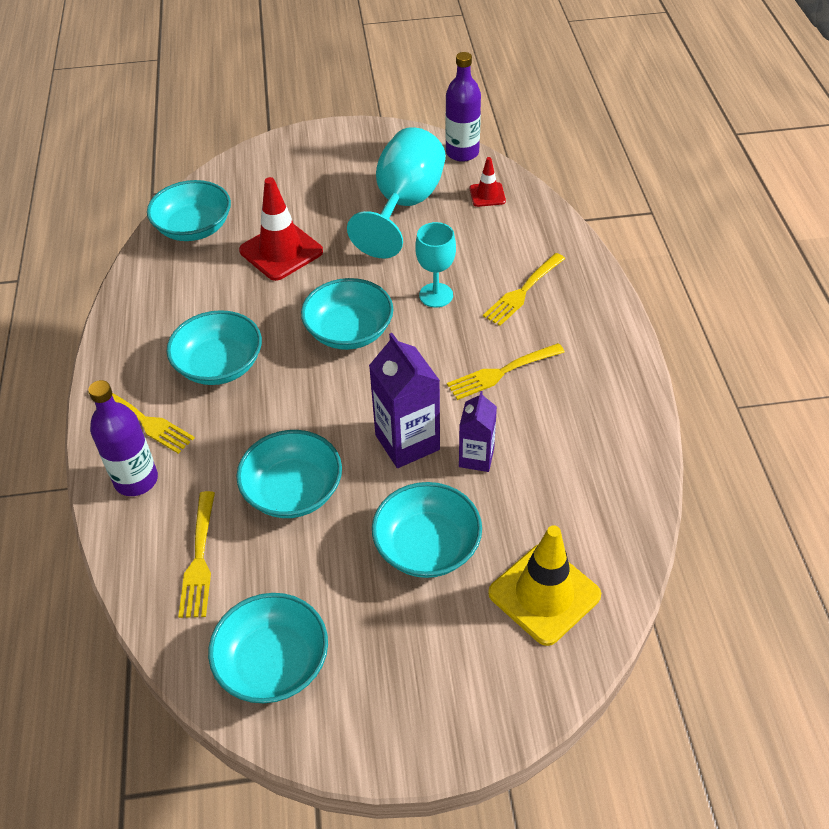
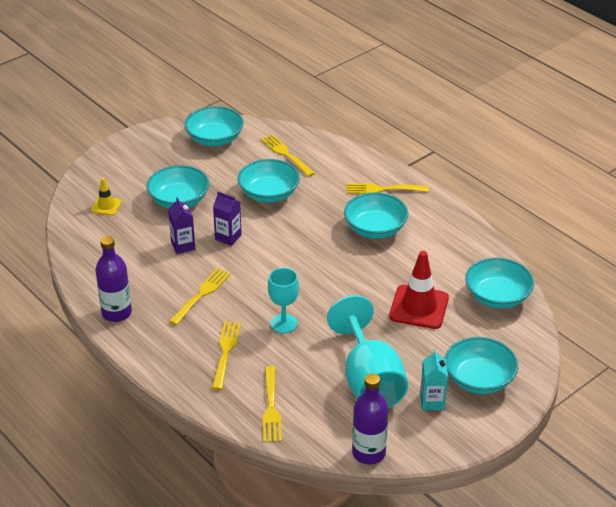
camera: 145 degrees right, 10 degrees down
(136, 480) = (353, 167): purple bottle -> purple bottle (116, 313)
(349, 331) = (318, 278): turquoise bowl -> turquoise bowl (479, 379)
(367, 167) = (432, 402): none -> turquoise carton
(407, 442) = (228, 237): purple carton -> purple carton, size x0.62
(487, 195) = (313, 420): red traffic cone -> none
(518, 220) = (271, 407): none -> yellow fork
(544, 594) = (106, 206): yellow traffic cone -> yellow traffic cone, size x0.53

